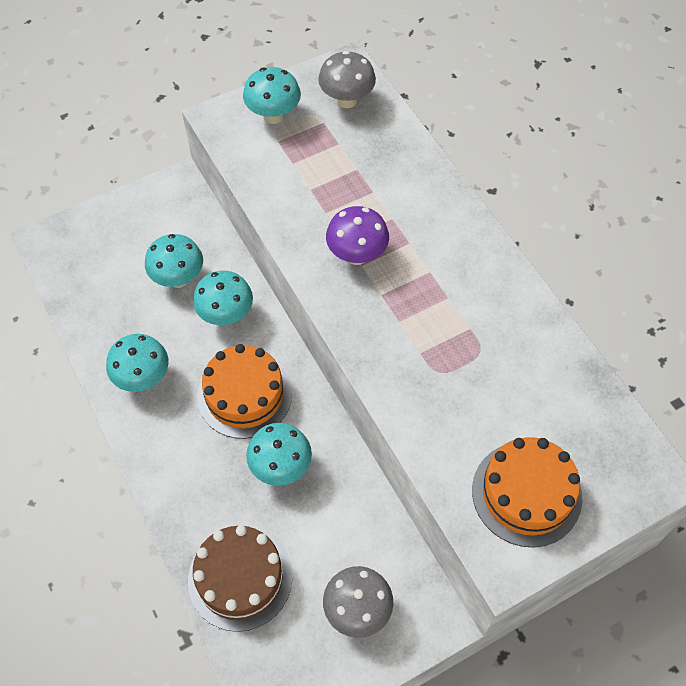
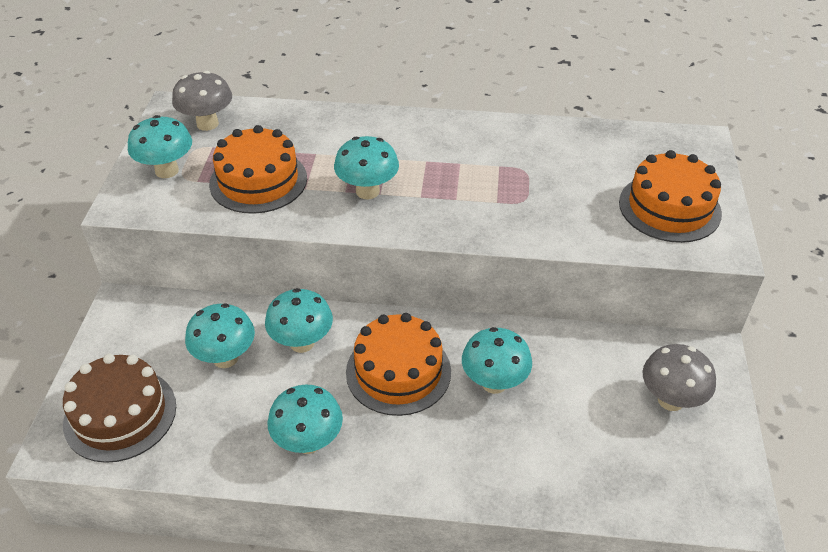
camera: 55 degrees left, 15 degrees down
(240, 578) = (585, 471): brown cake -> brown cake (120, 414)
(309, 177) = (258, 181): none -> orange cake
(357, 255) = (367, 191): purple mushroom -> turquoise mushroom

